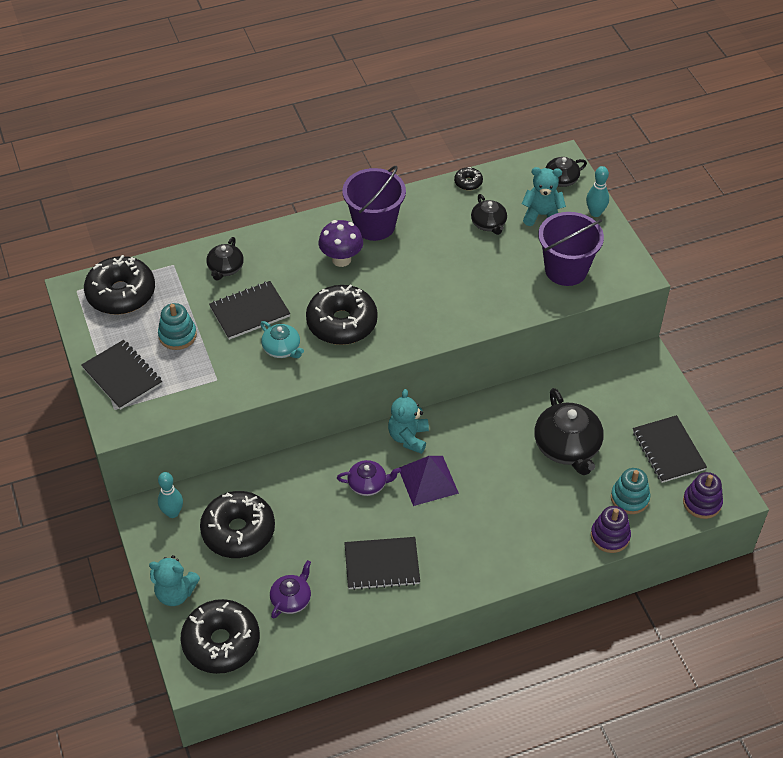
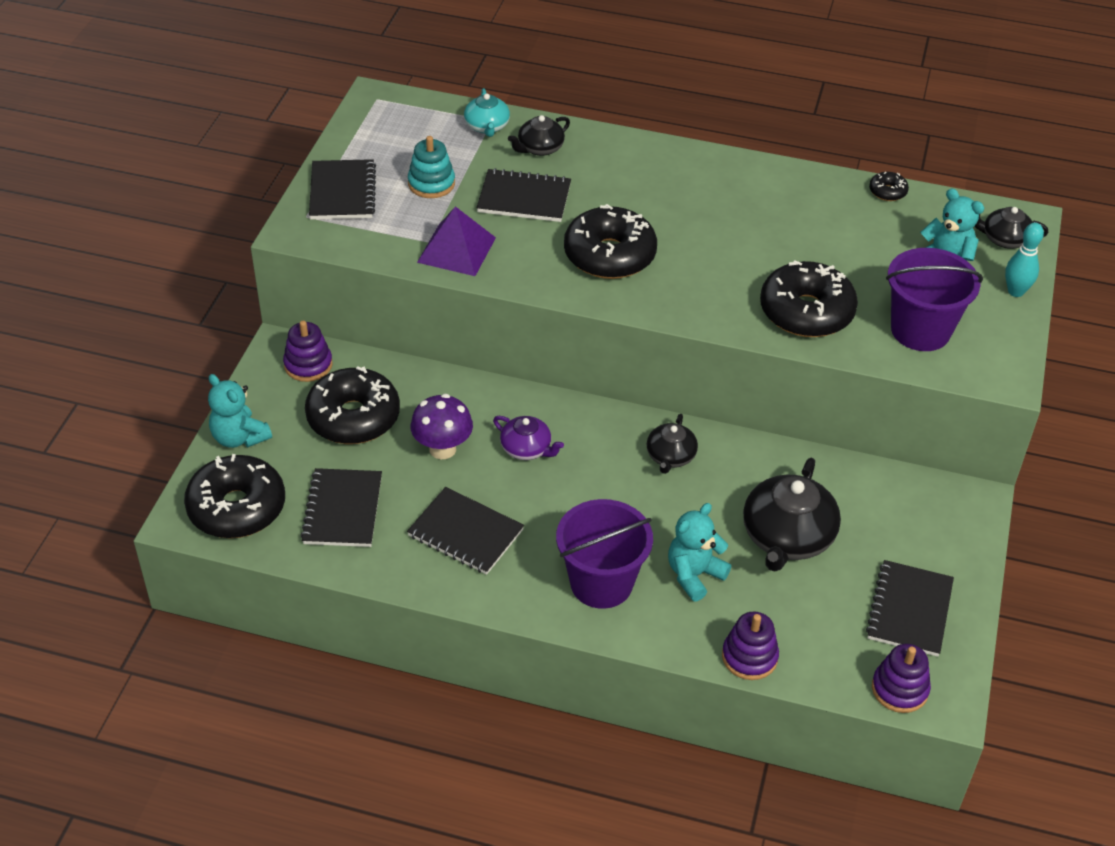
camera: 35 degrees right, 5 degrees down
(121, 293) = (415, 121): black donut -> black donut (806, 312)
(173, 513) = (308, 365): turquoise bowling pin -> purple stacking toy
(282, 349) = (523, 247): turquoise teapot -> turquoise teapot (487, 126)
(291, 599) = (343, 510): purple teapot -> black notebook
(341, 259) = (669, 197): purple mushroom -> purple mushroom (442, 449)
(374, 225) = (738, 183): purple bucket -> purple bucket (601, 583)
(408, 437) = (614, 428): turquoise teddy bear -> turquoise teddy bear (694, 575)
(428, 480) = (594, 481): purple pyramid -> purple pyramid (456, 249)
(488, 224) = (871, 242): black teapot -> black teapot (670, 456)
(629, 498) = (812, 632): turquoise stacking toy -> none

